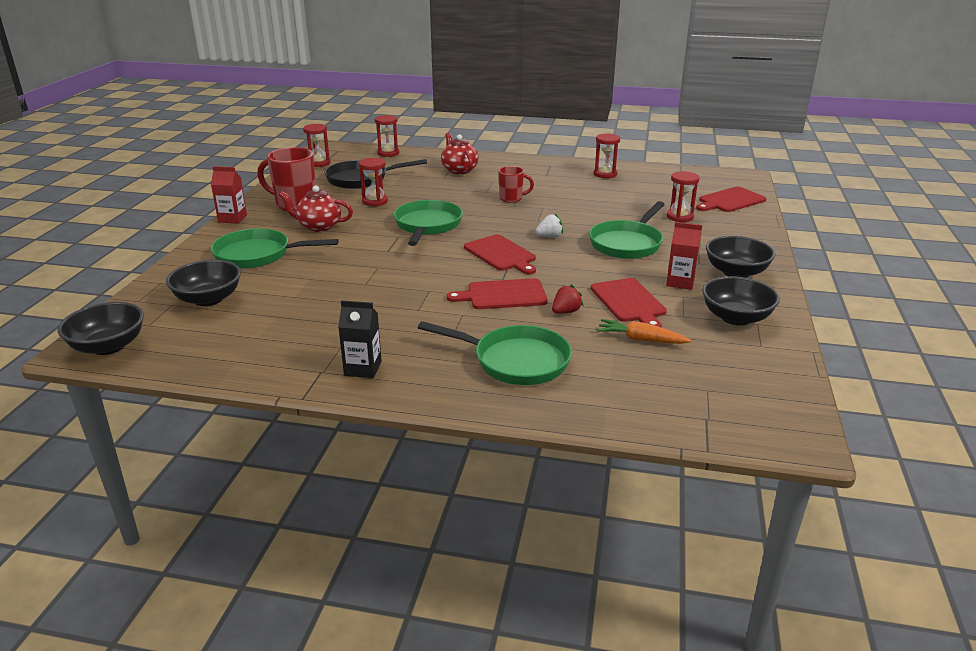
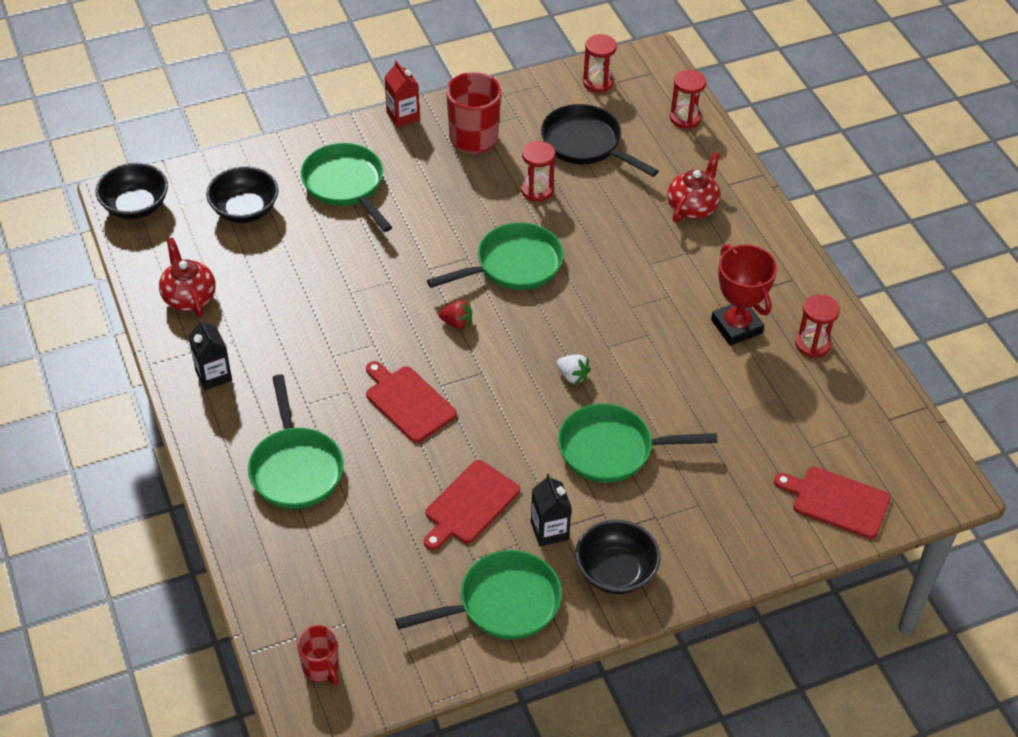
camera: 55 degrees right, 20 degrees up
(318, 226) = (439, 187): red teapot -> red teapot (189, 297)
(501, 254) = (495, 358): red cutting board -> none
(511, 199) = (648, 296): red mug -> red mug (321, 668)
(565, 312) = (411, 464): red strawberry -> red strawberry (457, 323)
(567, 186) = (736, 326): none -> red trophy
(640, 339) = (399, 542): orange carrot -> none
(680, 217) = (734, 469): red hourglass -> none
(680, 282) = (549, 530): red carton -> black carton
(736, 318) = (502, 603): black bowl -> green pan

